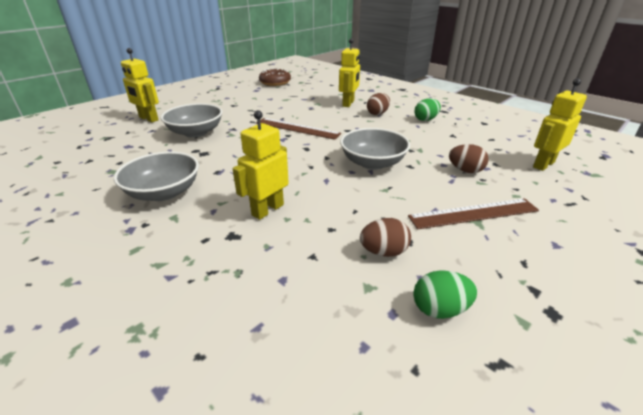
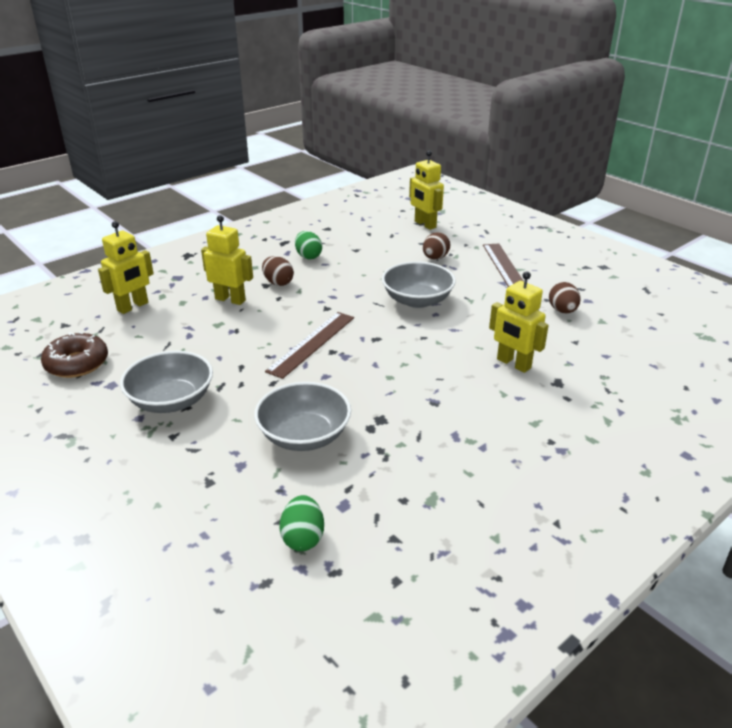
camera: 85 degrees left, 0 degrees up
(148, 119) = (221, 505): yellow robot -> yellow robot (133, 307)
(164, 192) = (486, 438): grey bowl -> grey bowl (171, 400)
(439, 309) = (613, 299): green egg -> green egg (303, 538)

